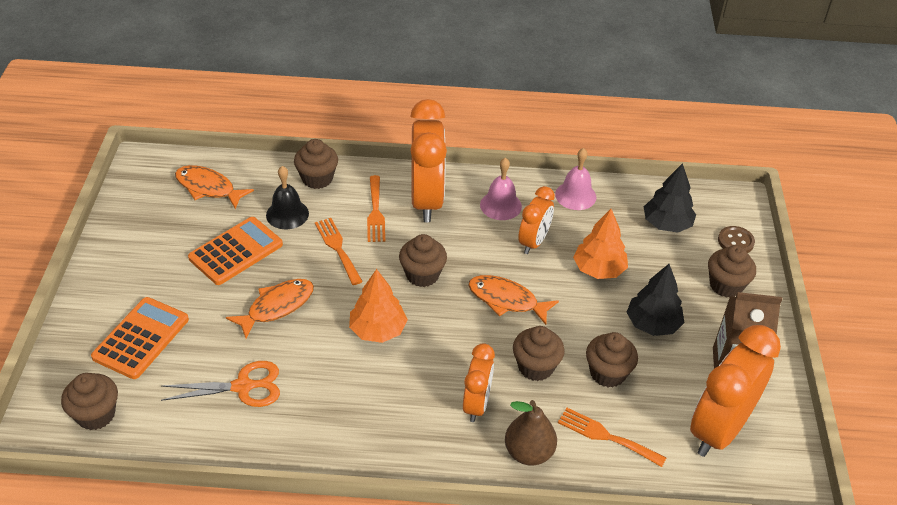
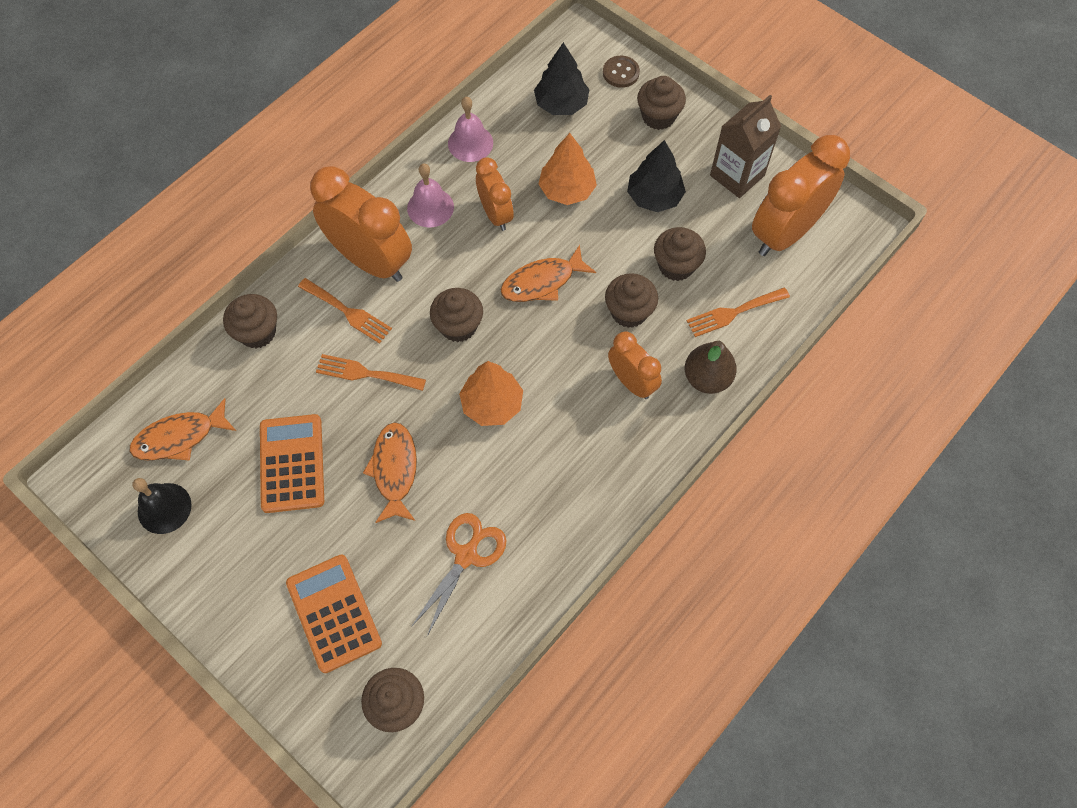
camera: 50 degrees left, 20 degrees up
(287, 214) = (282, 388): black bell -> black bell (164, 508)
(719, 429) = (785, 233): orange clock -> orange clock turned 60 degrees clockwise

